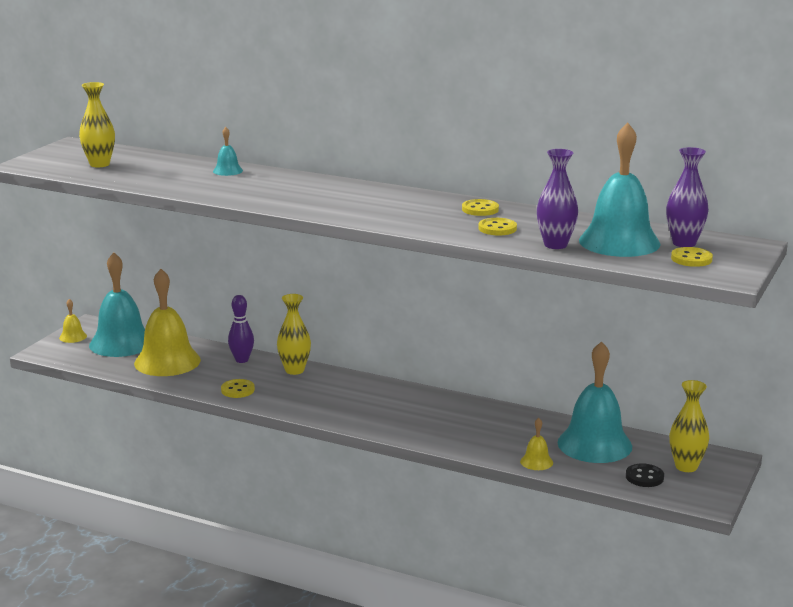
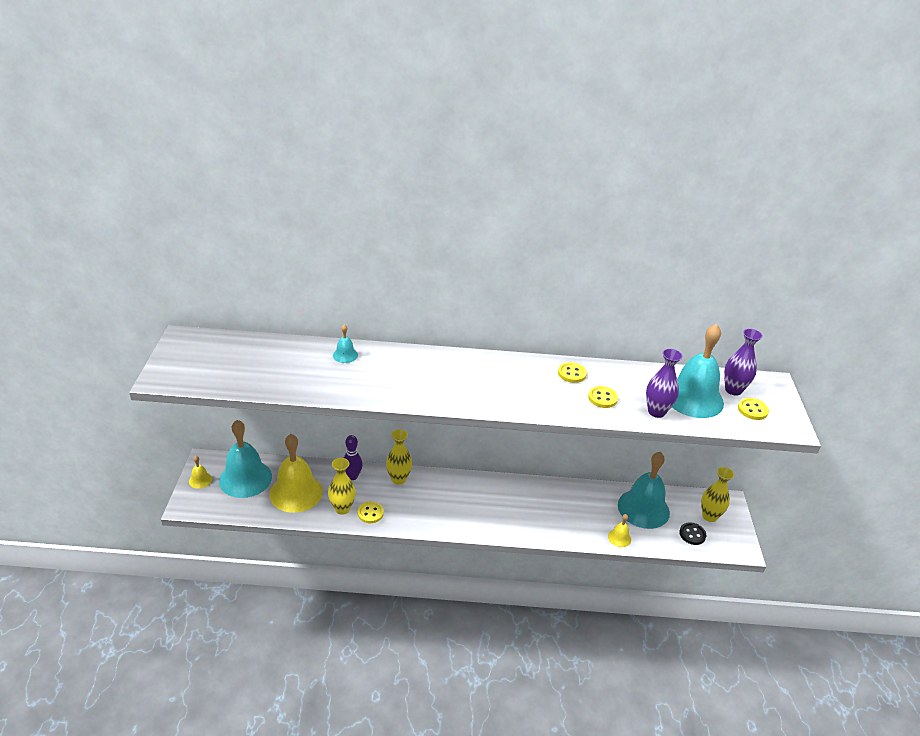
camera: 25 degrees left, 15 degrees up
(99, 164) = (229, 365): yellow vase -> yellow vase (342, 508)

